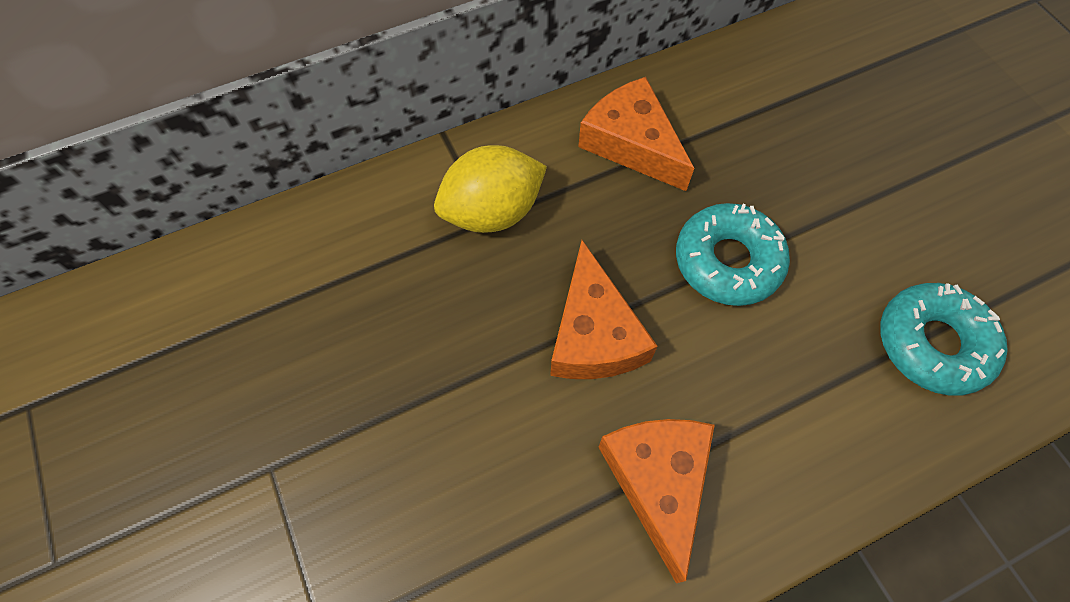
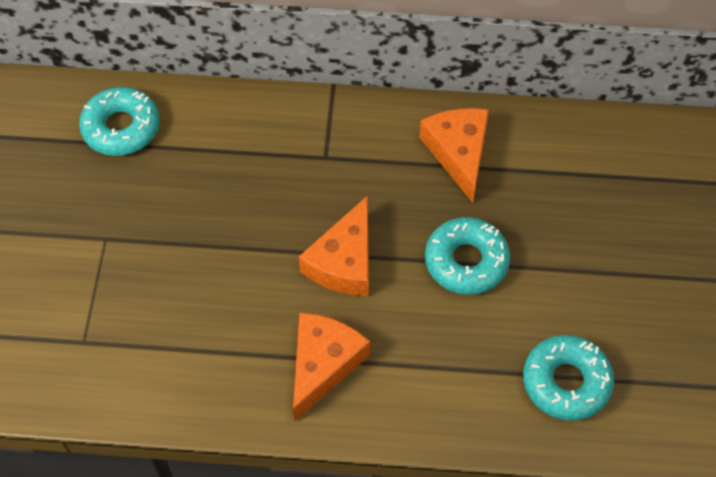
camera: 30 degrees right, 5 degrees down
(208, 308) = (121, 128): none -> turquoise donut
(492, 212) = (331, 153): yellow lemon -> none

